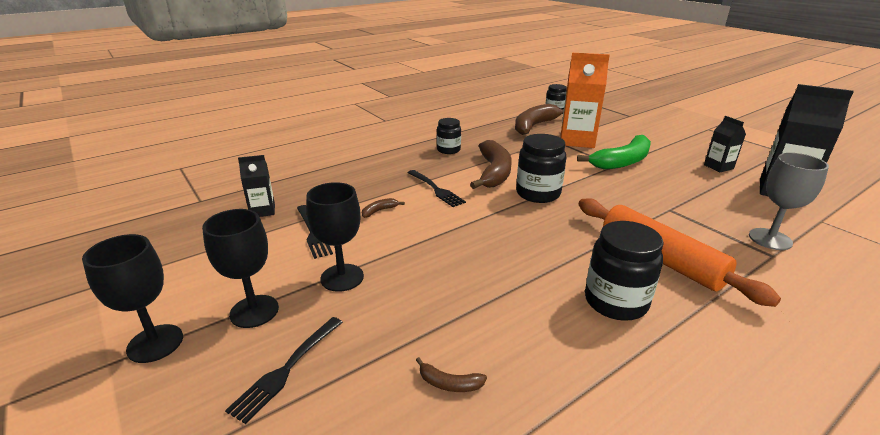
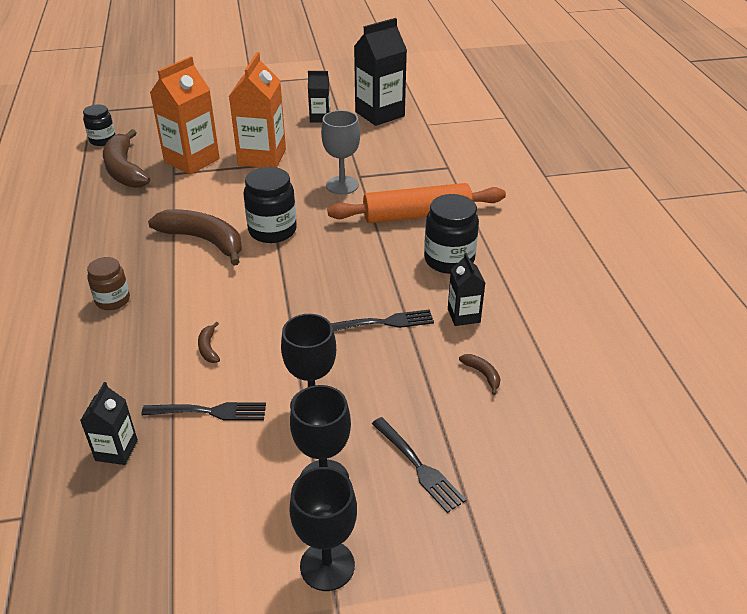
camera: 65 degrees left, 10 degrees up
(402, 164) = (113, 300): none -> brown jar
(435, 189) = (200, 293): black fork -> black fork (383, 323)
(448, 150) = (115, 252): black jar -> none
(449, 383) = (482, 374): brown banana -> brown banana turned 75 degrees counterclockwise
(535, 339) = (463, 315): none -> black carton
(622, 161) = (262, 157): green banana -> orange carton
(770, 239) = (430, 157): grey goblet -> grey goblet (342, 185)

